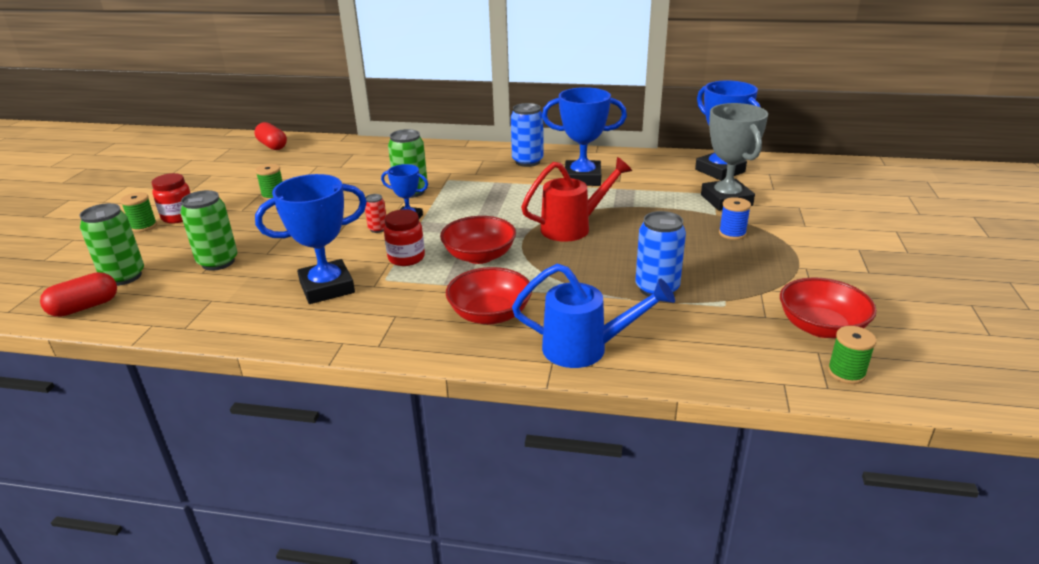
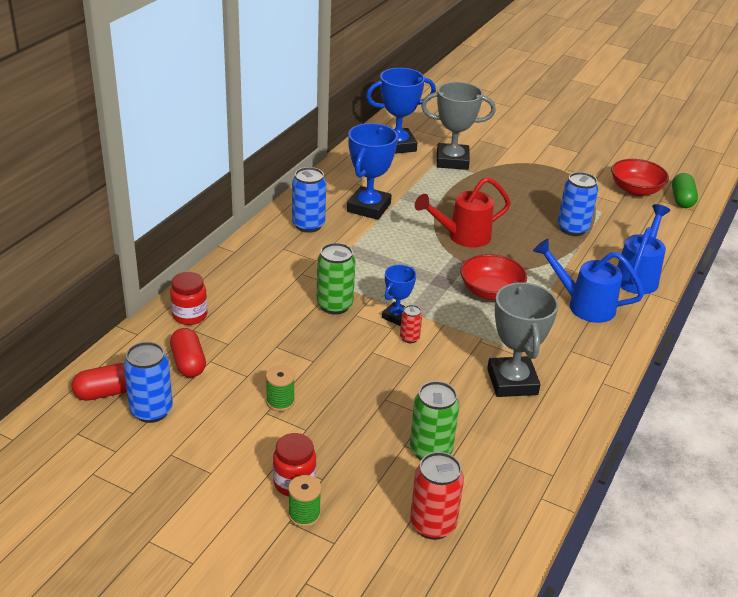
camera: 75 degrees left, 5 degrees up
(85, 307) = (490, 552): red capsule -> red capsule (188, 363)
(124, 277) = (432, 525): green can -> red can
(255, 161) = (151, 411): none -> blue can
(327, 287) = (512, 382): blue trophy -> grey trophy
(406, 258) = (477, 330): red jar -> red jar (190, 316)
(490, 314) = (583, 305): red bowl -> blue watering can
(573, 227) = (462, 236): red watering can -> red watering can turned 105 degrees counterclockwise
(732, 233) = (507, 177): blue spool -> none
(846, 373) = (682, 199): green spool -> green capsule

